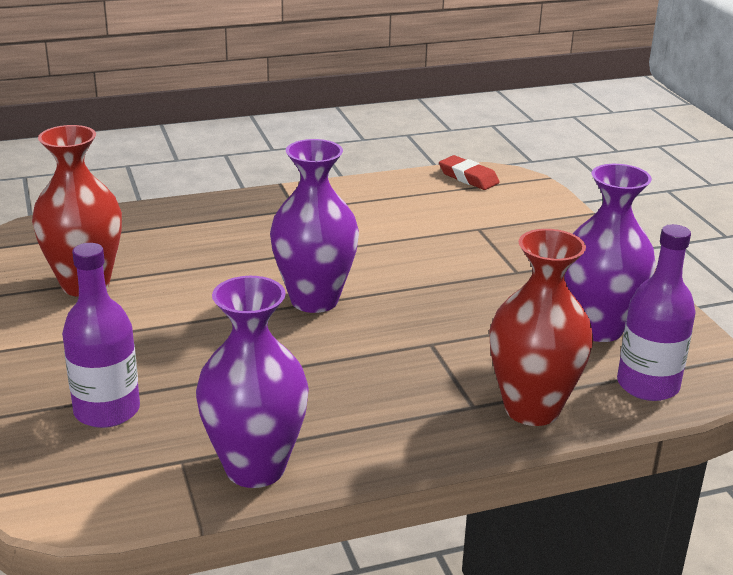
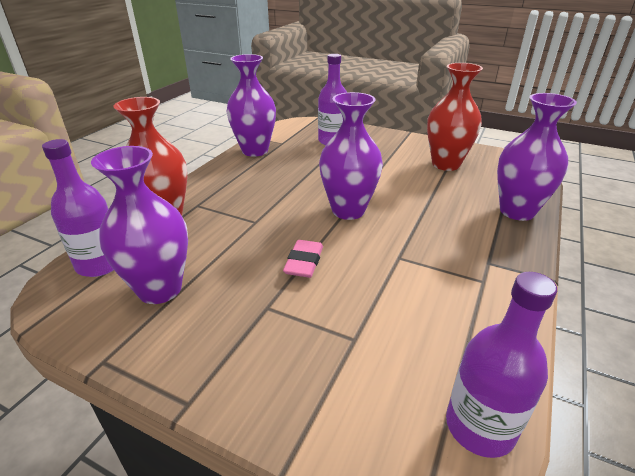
camera: 135 degrees right, 5 degrees up
(172, 216) = (517, 211): none -> purple vase
(440, 282) = (304, 262): none -> pink eraser
(468, 177) = (480, 426): red eraser -> purple bottle

